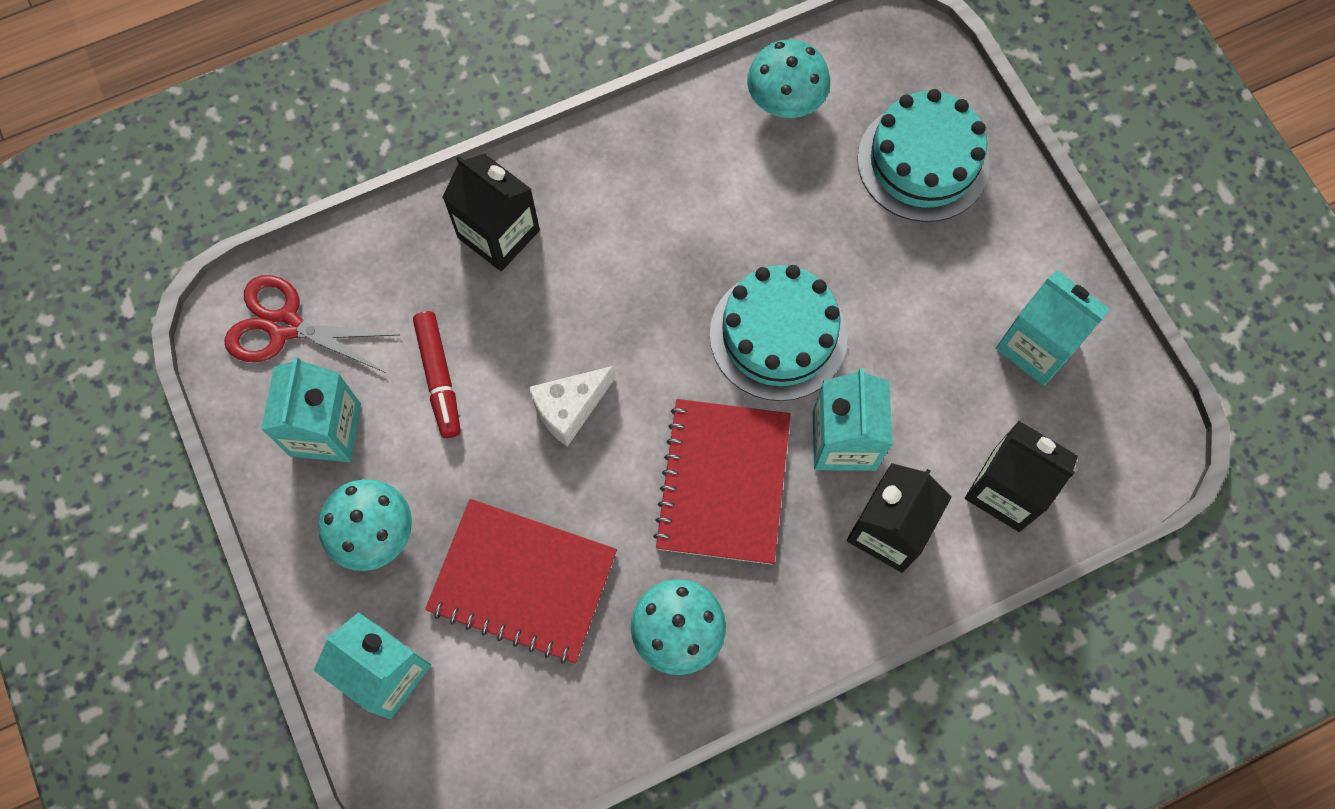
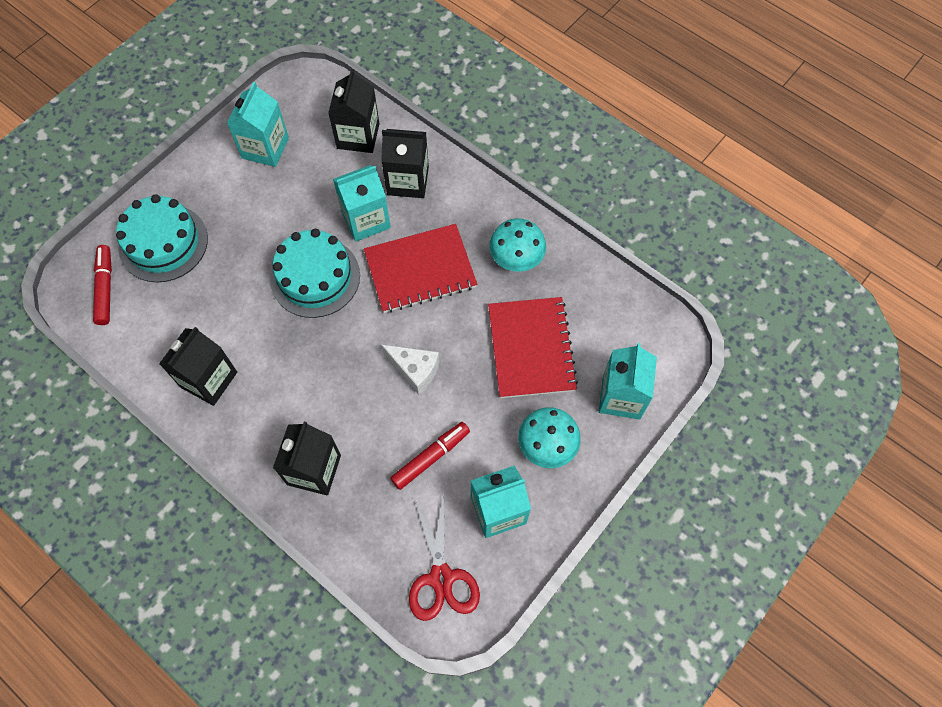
camera: 115 degrees left, 5 degrees down
(685, 155) = (209, 379): none -> black carton
(785, 100) = (144, 336): turquoise mushroom -> none
(880, 74) = (105, 288): none -> red marker

